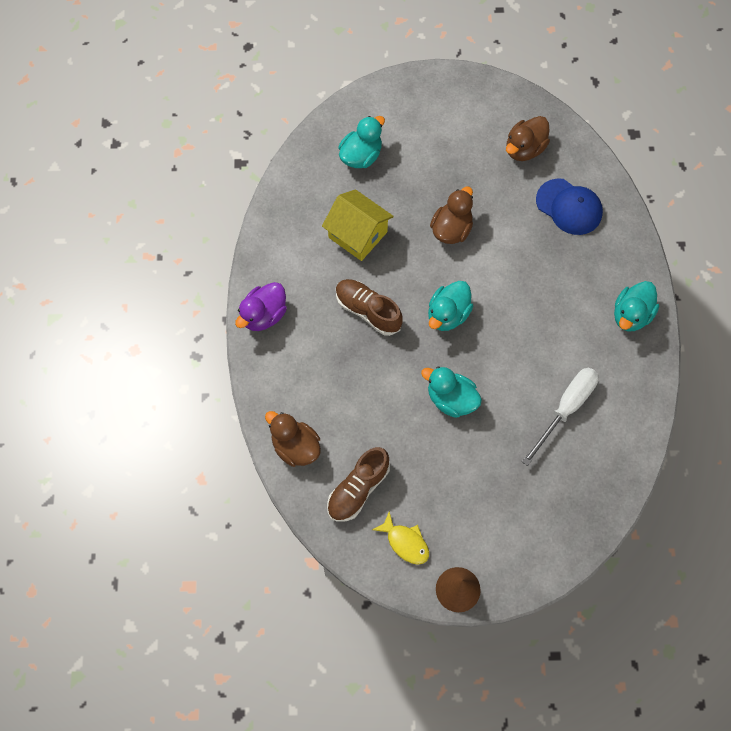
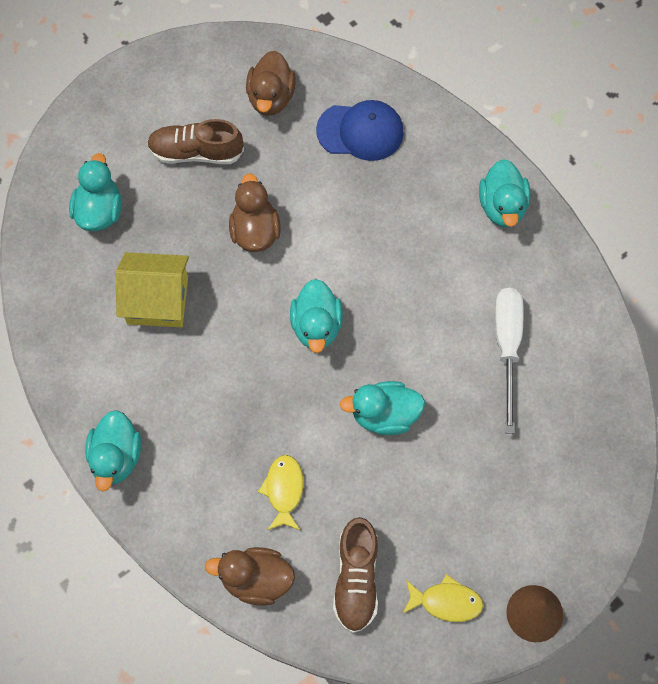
camera: 35 degrees left, 0 degrees up
(264, 315) = (116, 457): purple duck -> turquoise duck
(352, 404) = (284, 490): none -> yellow fish
(368, 311) = (228, 377): brown shoe -> brown shoe (196, 152)

